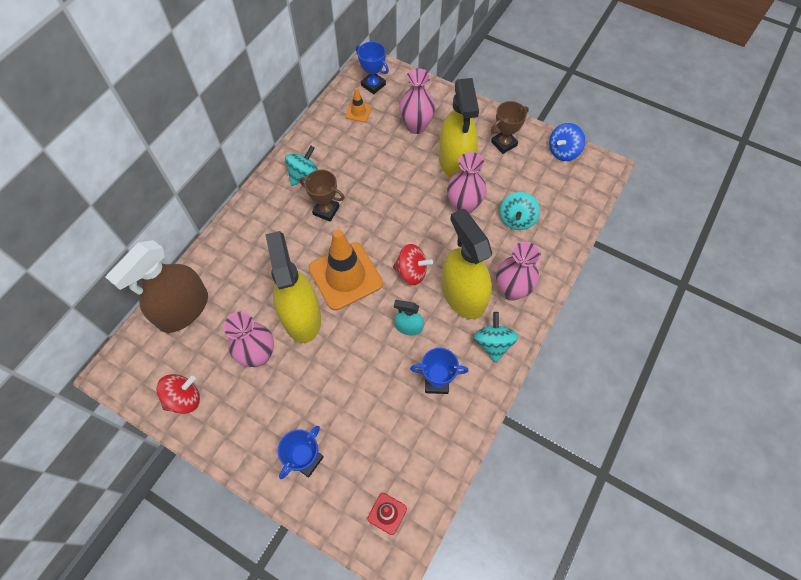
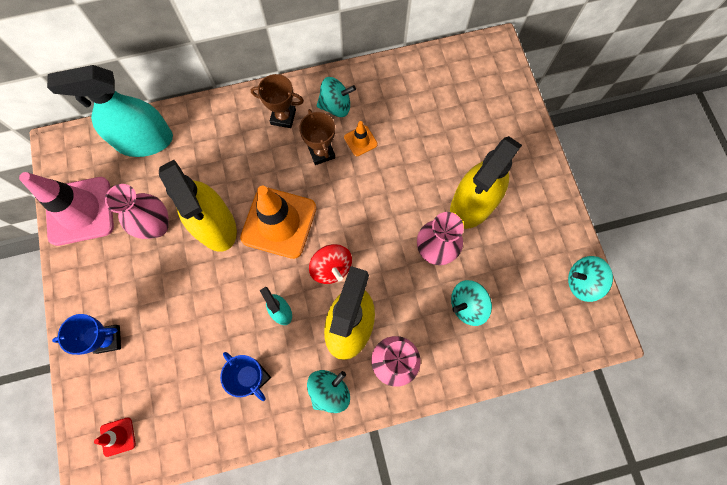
camera: 45 degrees right, 10 degrees up
(183, 309) = (144, 140): brown spray bottle -> turquoise spray bottle
(184, 399) = (80, 211): red spinning top -> pink traffic cone
(301, 316) = (214, 225): yellow spray bottle -> yellow spray bottle turned 120 degrees clockwise
(358, 112) = (438, 85): orange traffic cone -> orange traffic cone (360, 141)
(373, 85) = (478, 69): blue trophy -> none
(416, 126) = (474, 141): pink vase -> none
(504, 144) = (534, 225): brown trophy -> brown trophy (283, 117)
(563, 151) = (582, 282): blue spinning top -> turquoise spinning top

